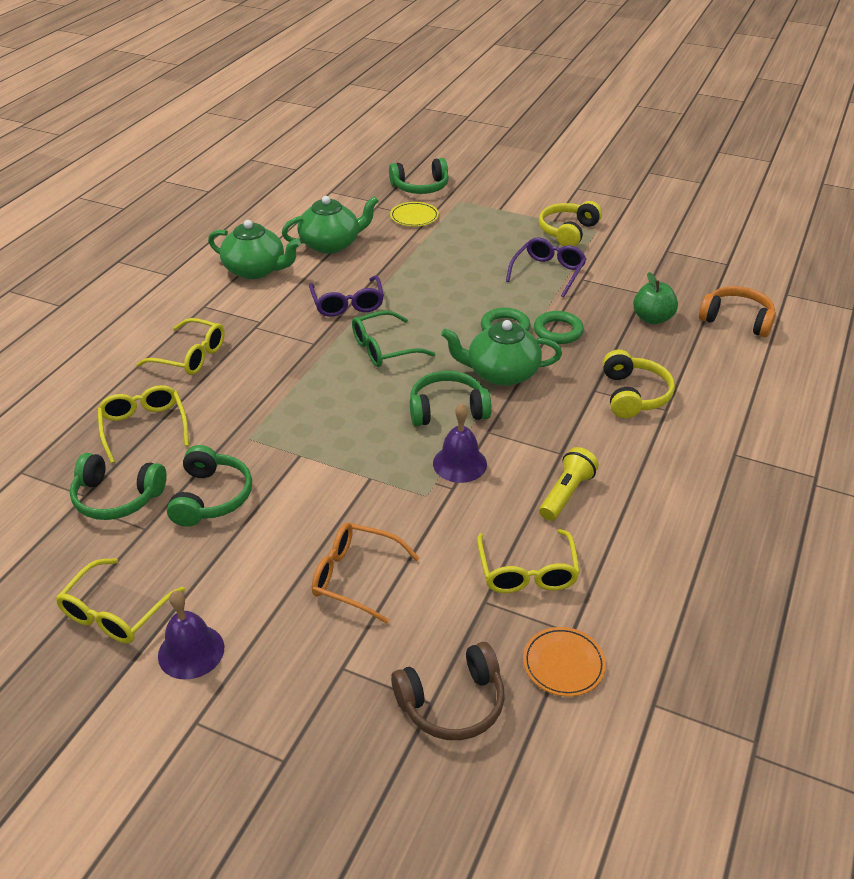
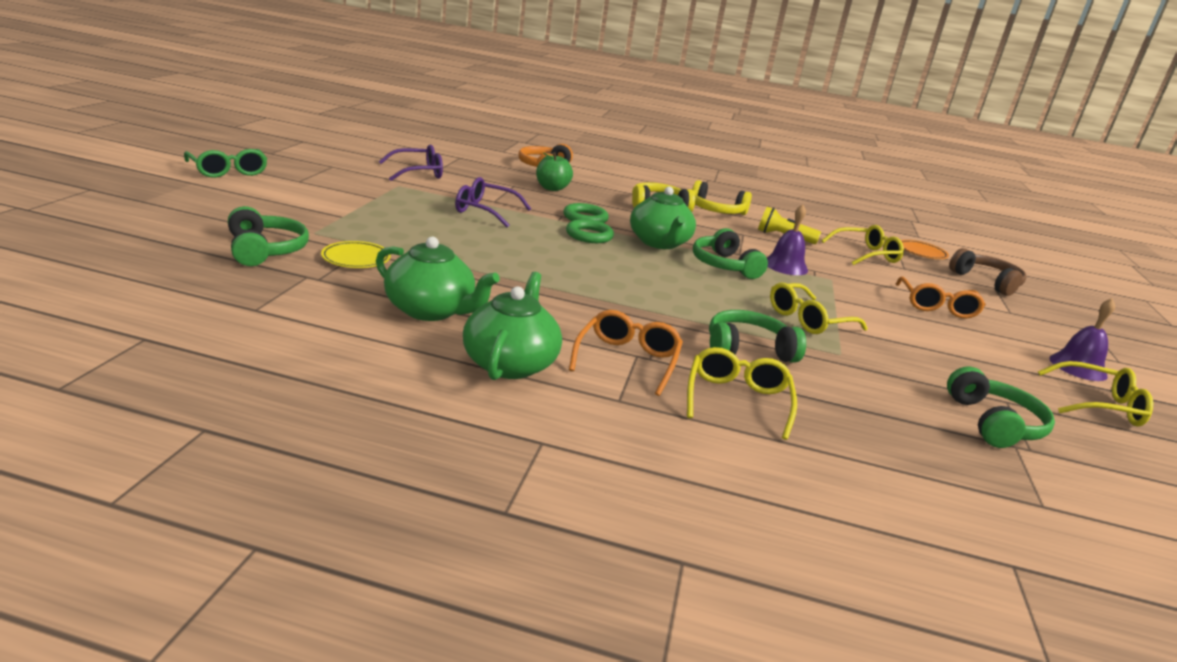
camera: 105 degrees left, 15 degrees down
(144, 427) = (885, 420): yellow glasses -> yellow glasses (808, 320)
(211, 497) = (933, 369): green headphones -> green headphones (748, 350)
(253, 316) = (627, 360): none -> orange glasses
(331, 244) = (431, 310): green teapot -> green teapot turned 150 degrees clockwise
(347, 304) = (576, 302): purple glasses -> purple glasses (418, 173)
(384, 348) = (651, 286): green glasses -> green glasses (228, 171)
(567, 232) = (401, 195): yellow headphones -> yellow headphones (716, 211)

